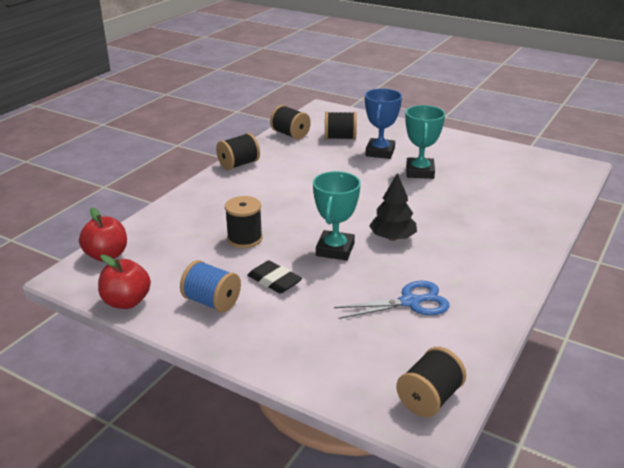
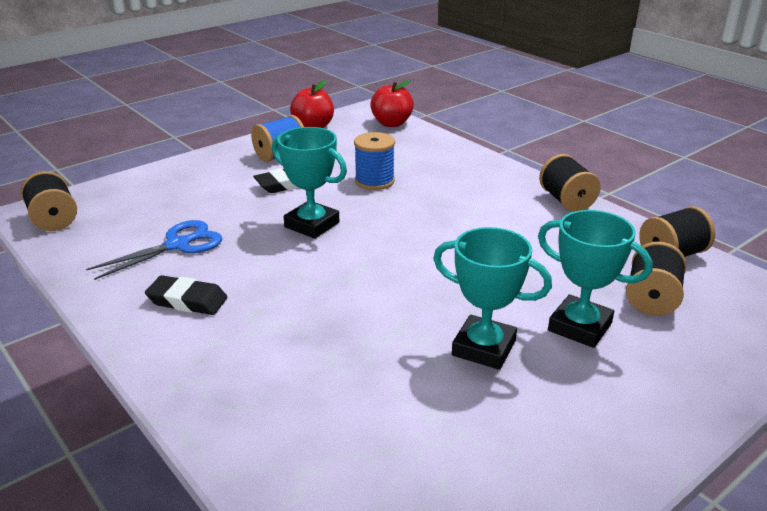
camera: 110 degrees right, 0 degrees up
(244, 239) = (374, 181): black spool -> blue spool
(380, 152) = (579, 327): blue trophy -> turquoise trophy
(392, 238) = (305, 267): black tree -> none
(410, 302) = (177, 245): blue scissors -> blue scissors turned 135 degrees counterclockwise
(468, 271) = (187, 300): none -> black eraser

